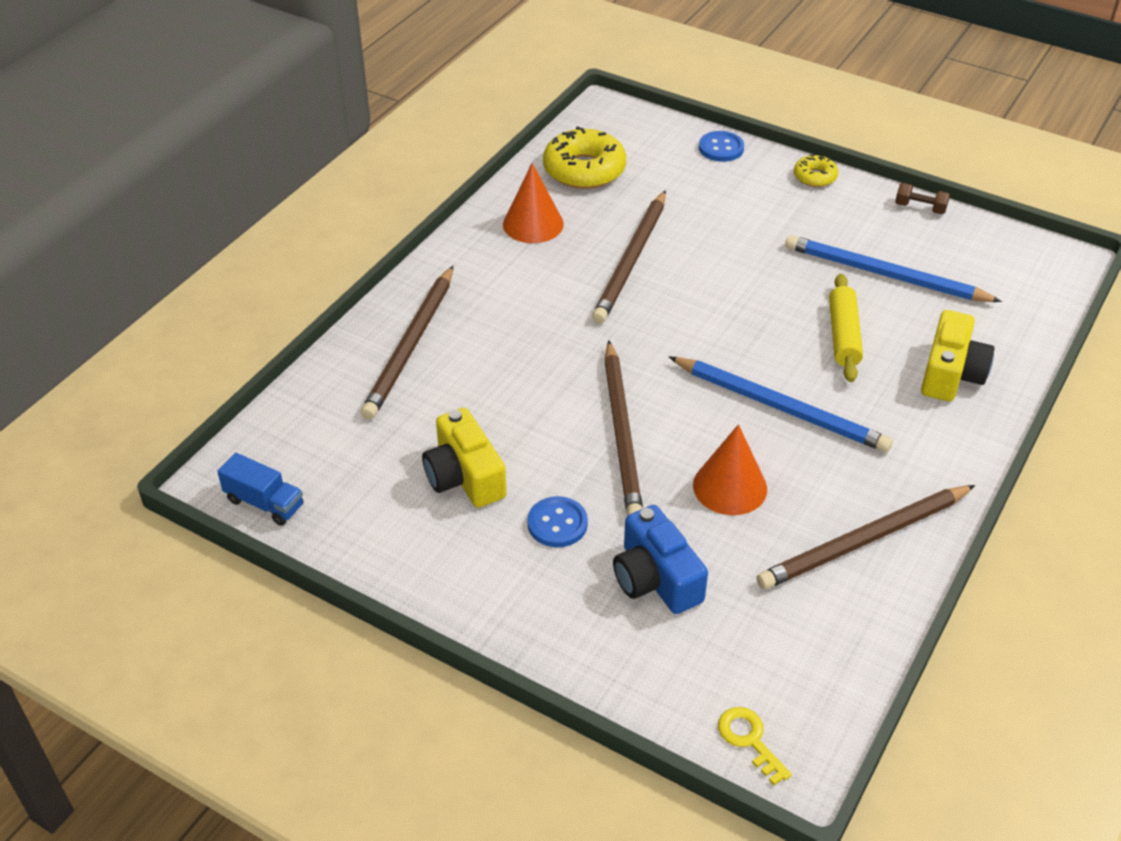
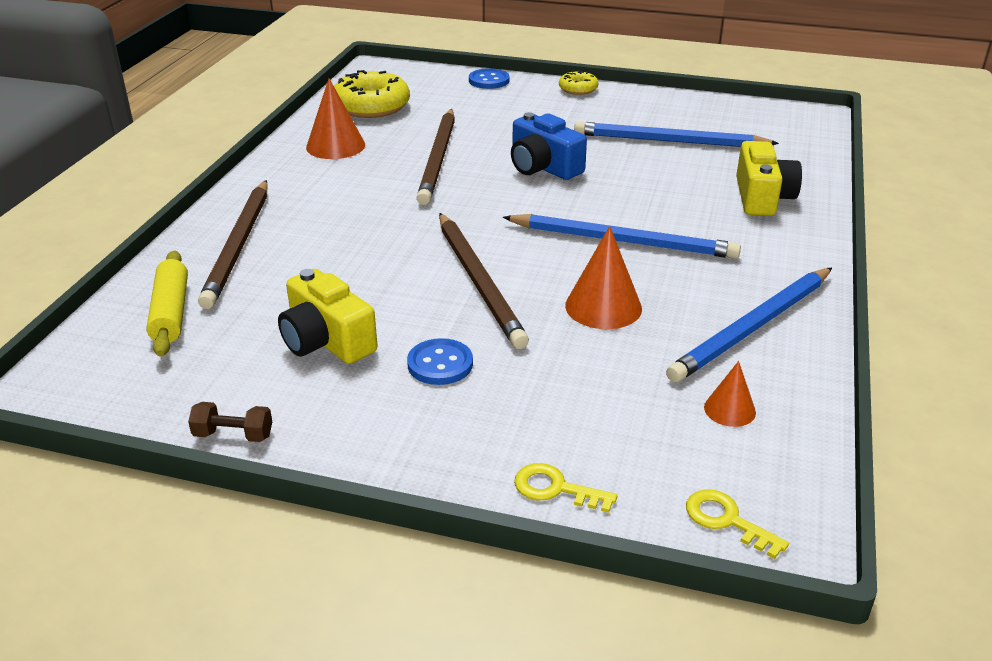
camera: 15 degrees left, 10 degrees down
(264, 503) = (102, 399): blue truck -> none
(616, 676) = (555, 489): none -> yellow key
(655, 578) = (562, 393): blue camera -> blue camera (543, 167)
(801, 629) = (729, 409): none -> orange cone
(843, 335) = (654, 184): yellow rolling pin -> yellow rolling pin (170, 312)
(864, 541) = (752, 328): brown pencil -> blue pencil
(920, 208) = (676, 98): brown dumbbell -> brown dumbbell (233, 435)

